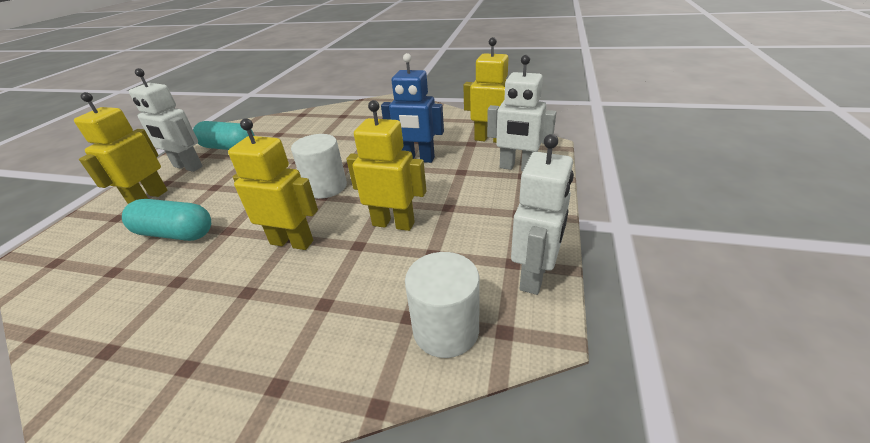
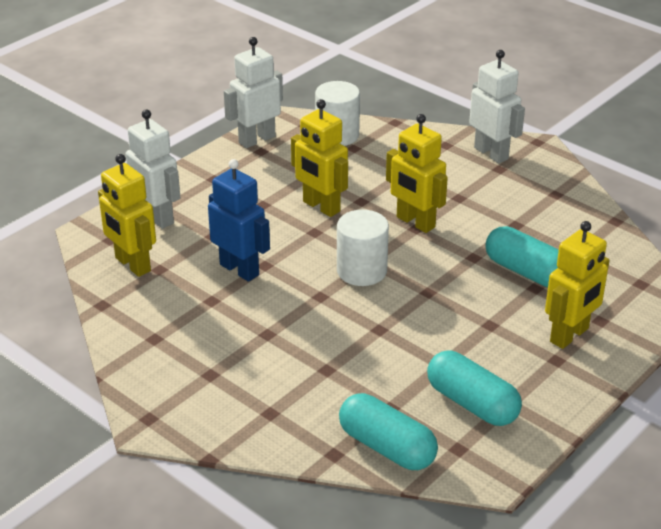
camera: 155 degrees left, 0 degrees up
(187, 167) = (531, 381): white robot -> white robot (491, 153)
(275, 122) = (387, 447): none -> turquoise capsule

